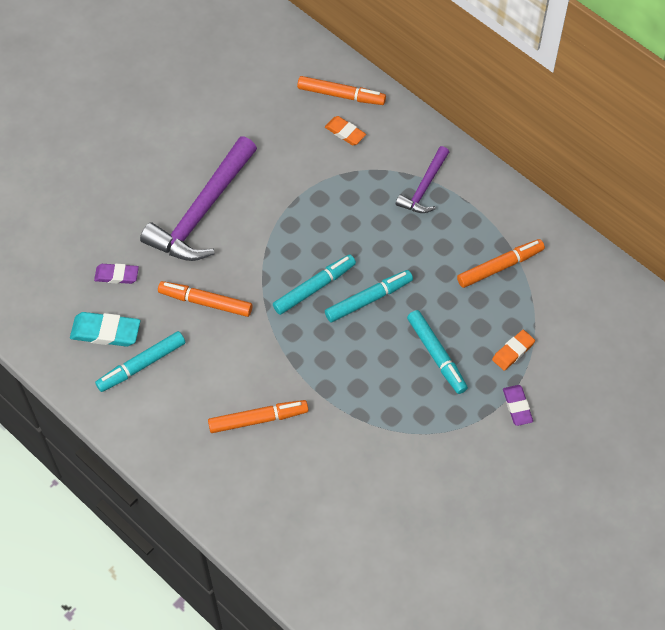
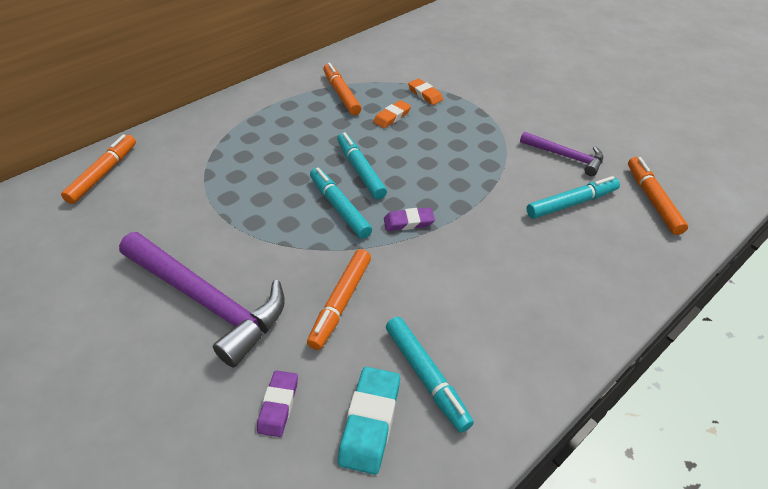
camera: 85 degrees left, 15 degrees down
(258, 419) = (500, 260): orange marker -> orange marker (652, 200)
(345, 132) = (153, 174): orange eraser -> orange eraser (392, 117)
(424, 187) = (244, 128): purple hammer -> purple hammer (565, 157)
(436, 355) = (426, 134): turquoise marker -> turquoise marker (571, 203)
(517, 406) = (477, 96): purple eraser -> purple eraser (408, 222)

